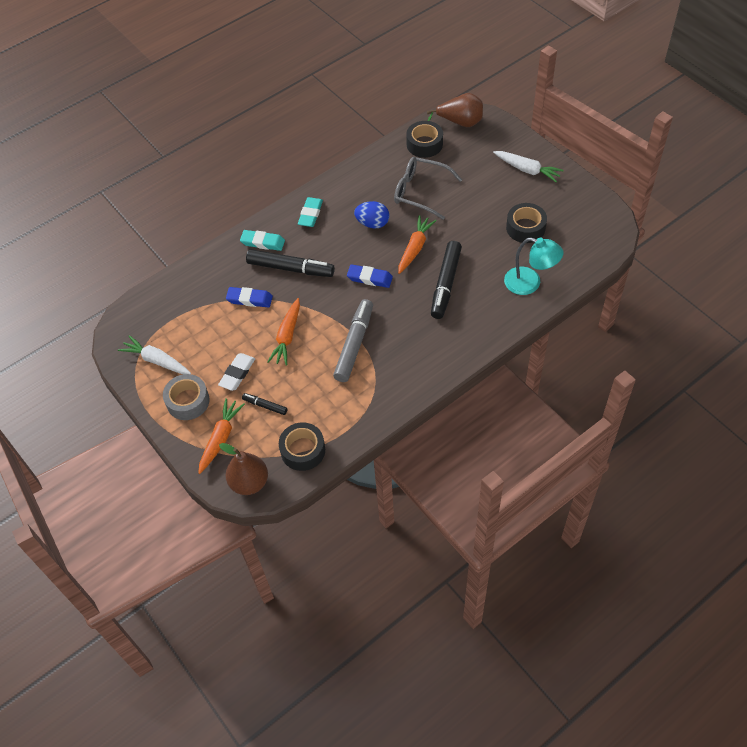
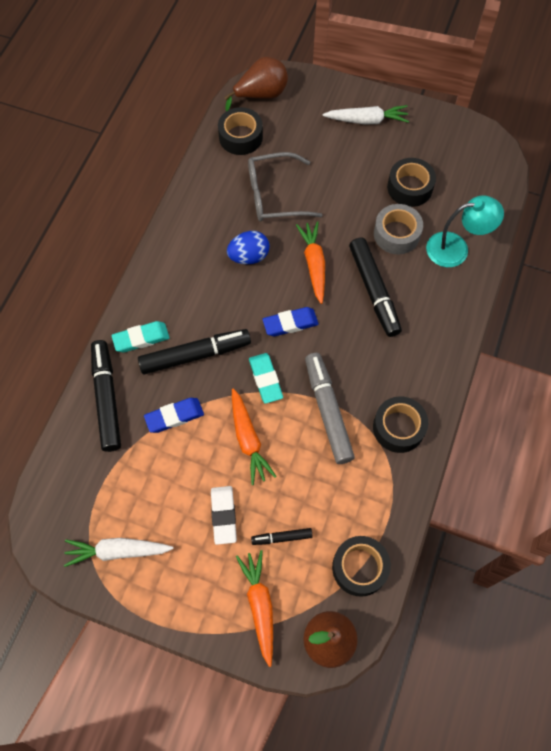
camera: 35 degrees left, 10 degrees up
(188, 401) = (190, 582): grey tape -> grey tape (396, 234)
(215, 268) = (107, 398): none -> black marker
(310, 214) = (172, 278): turquoise eraser -> turquoise eraser (265, 379)
(396, 379) = (398, 428): none -> black tape

